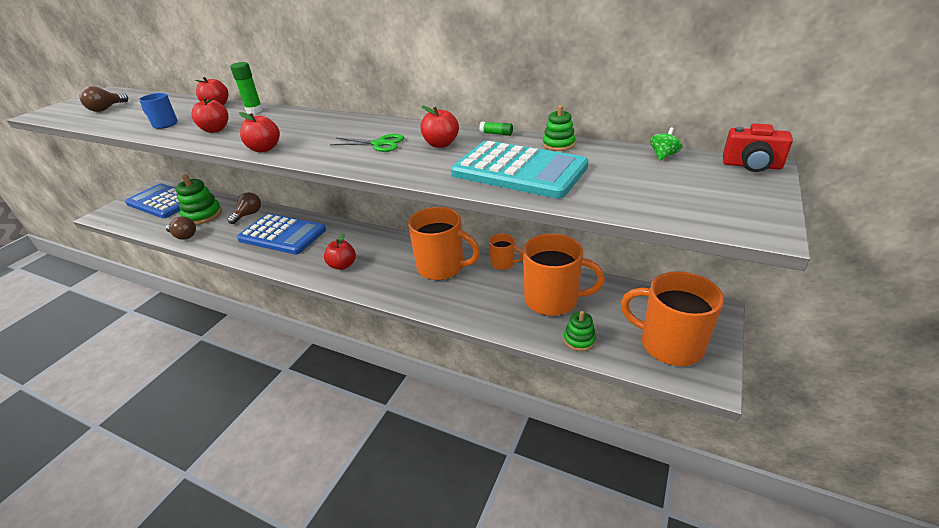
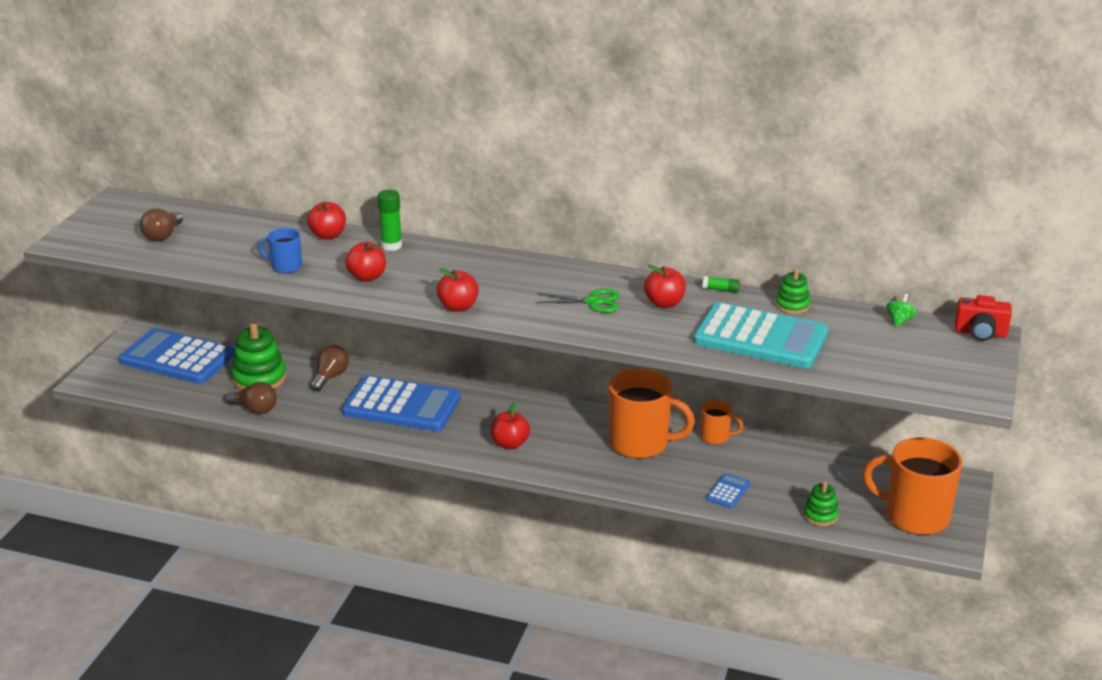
camera: 10 degrees left, 5 degrees down
(501, 312) = (728, 491): none -> blue calculator
(552, 300) = (784, 476): orange mug -> none

